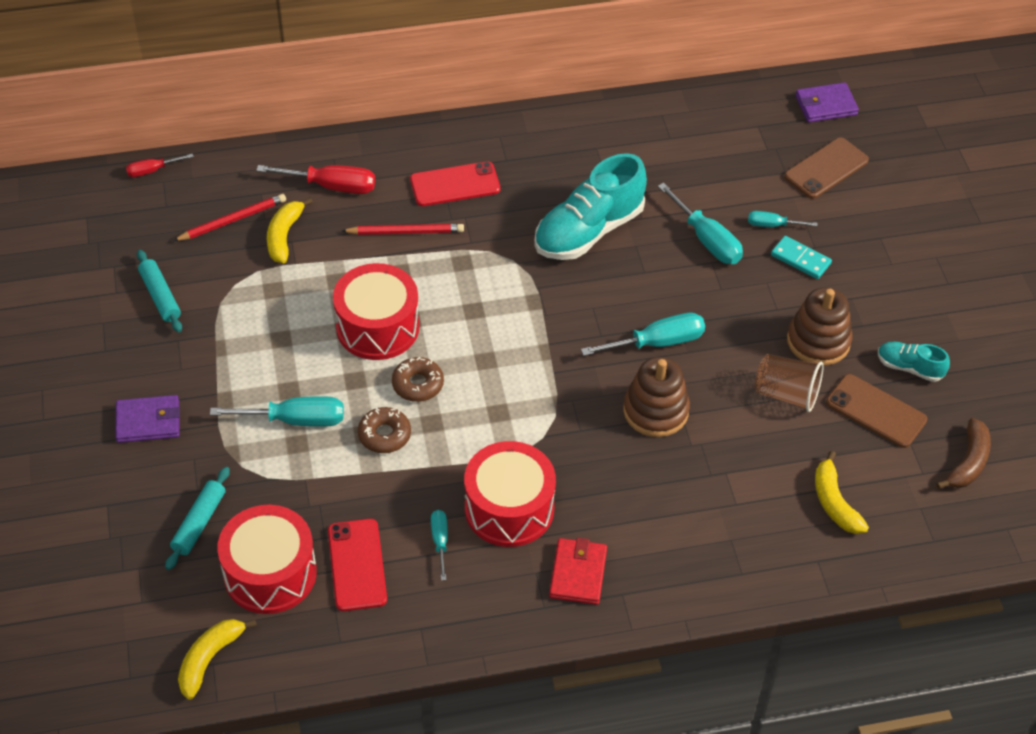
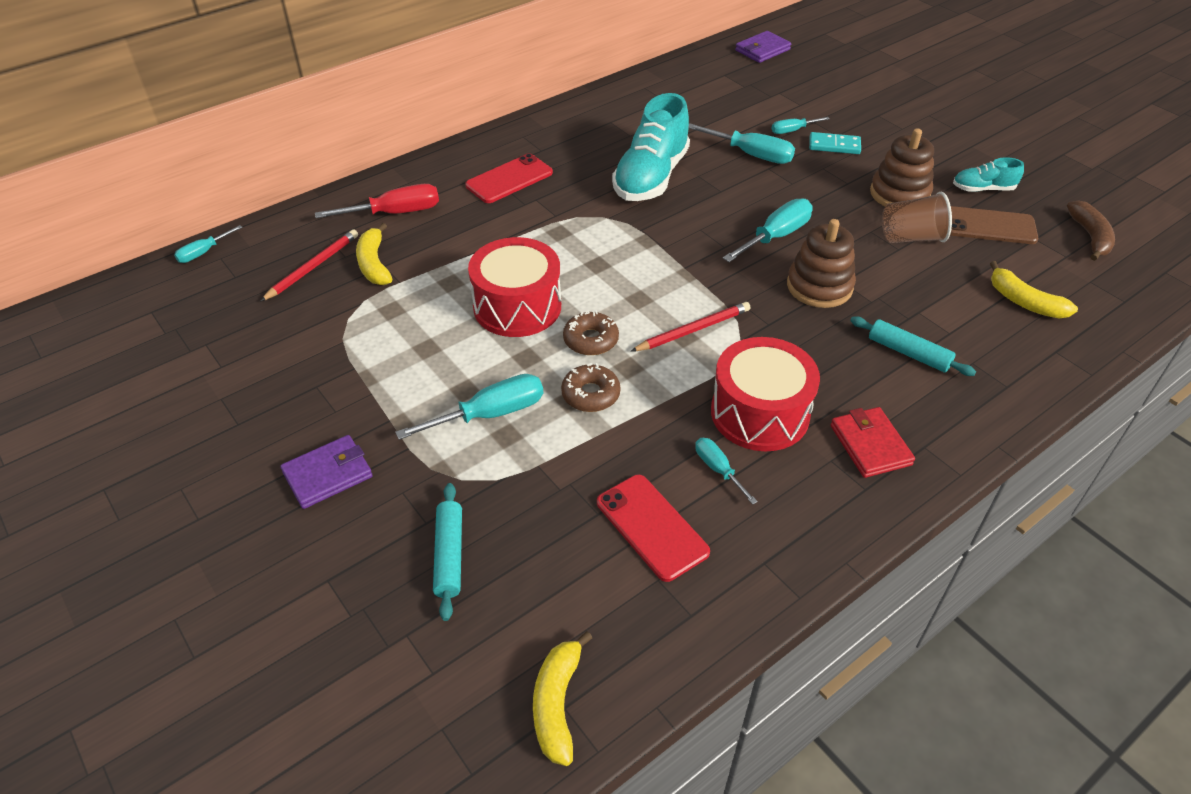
camera: 25 degrees left, 5 degrees down
(152, 170) = (203, 253): red screwdriver -> turquoise screwdriver
(160, 296) = (273, 354): turquoise rolling pin -> turquoise rolling pin (908, 353)
(270, 573) = (564, 575): red drum -> none
(405, 232) = (489, 225): red pencil -> red pencil (693, 330)
(826, 168) = (798, 85): brown phone -> none

